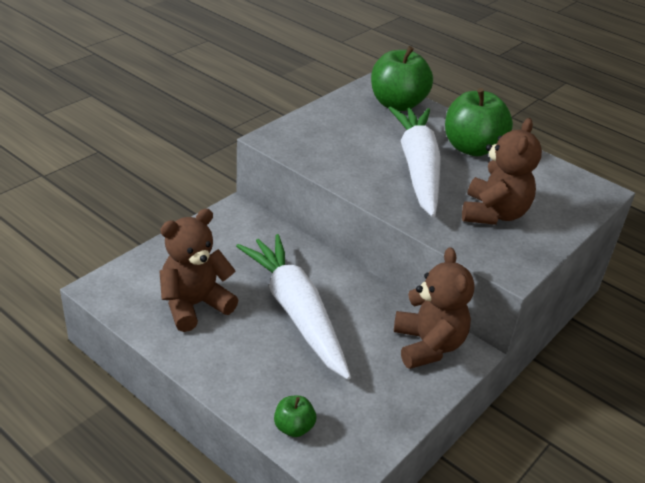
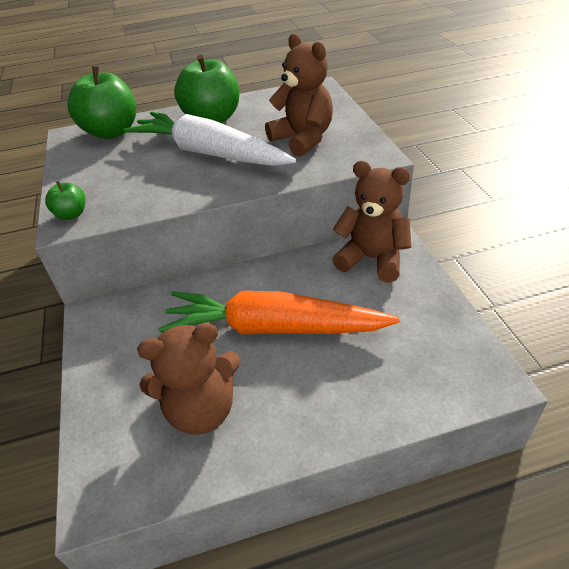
camera: 50 degrees left, 5 degrees up
(195, 305) = (201, 409): brown teddy bear -> brown teddy bear turned 105 degrees counterclockwise
(294, 427) = (423, 393): green apple -> green apple (72, 214)
(296, 312) = (273, 328): white carrot -> orange carrot

